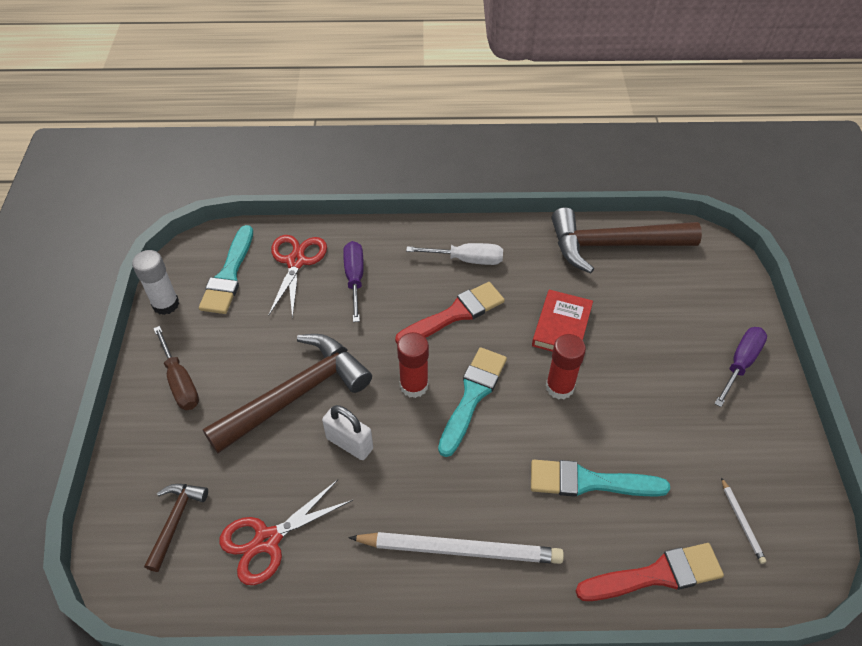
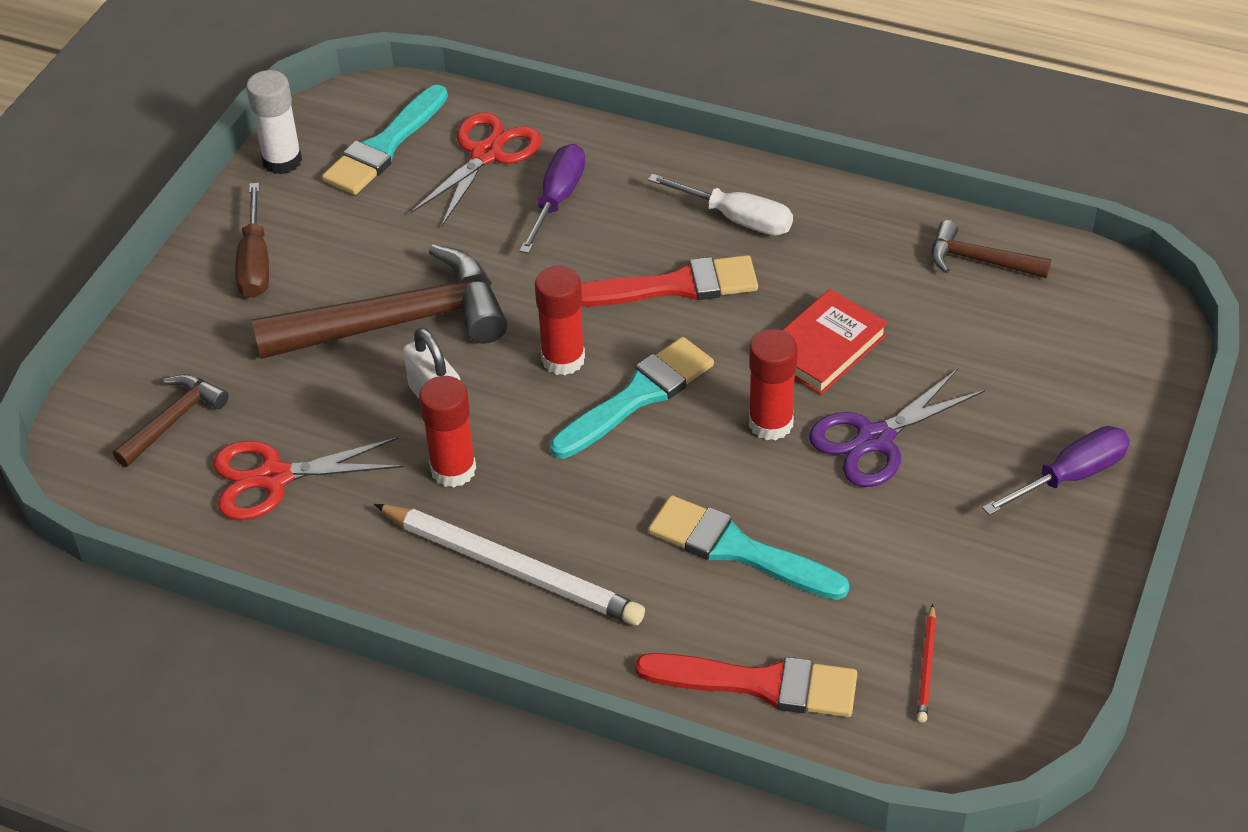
camera: 25 degrees right, 5 degrees down
(385, 489) = (453, 470): none -> red glue stick
(613, 245) = (979, 260): brown hammer -> brown hammer, size x0.50
(624, 377) = (875, 440): none -> purple scissors
(742, 521) = (927, 666): white pencil -> red pencil

